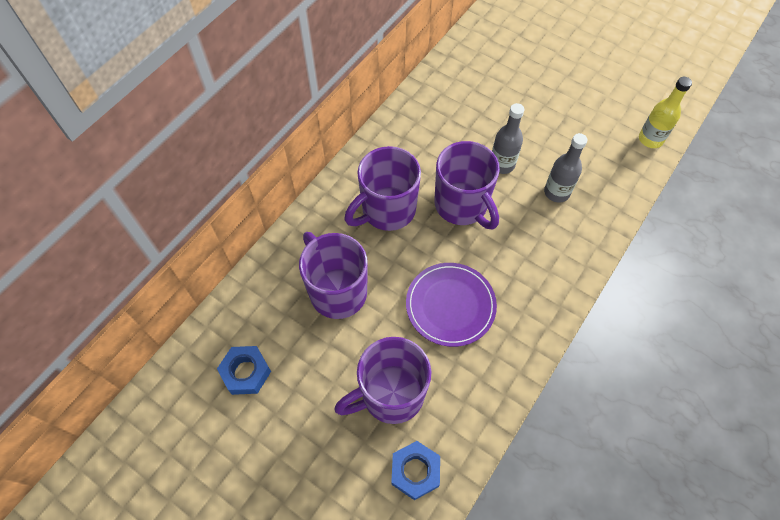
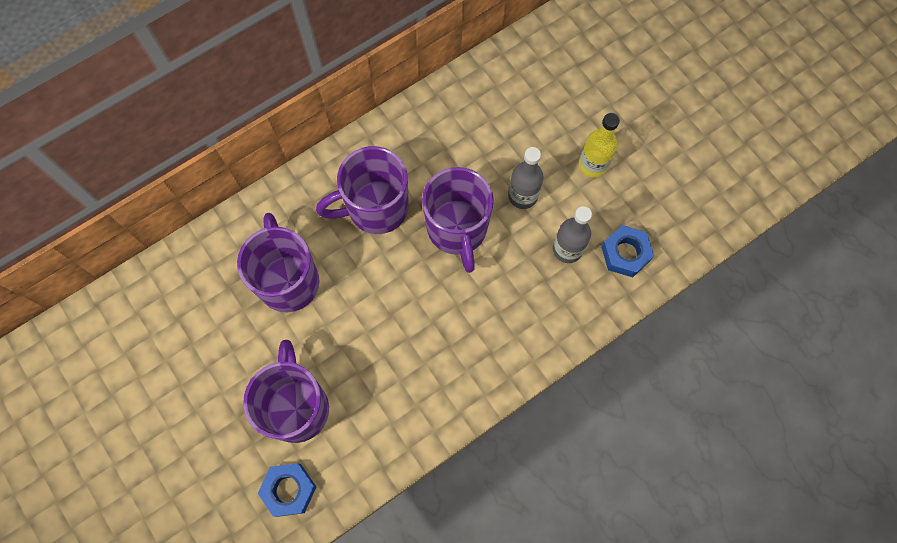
camera: 20 degrees right, 10 degrees up
(246, 372) = (168, 333): blue nut -> blue nut (625, 253)
(390, 395) = (297, 407): purple mug -> purple mug turned 90 degrees clockwise
(450, 305) = (396, 336): purple plate -> none
(650, 139) = (706, 221): yellow bottle -> yellow bottle (592, 165)

